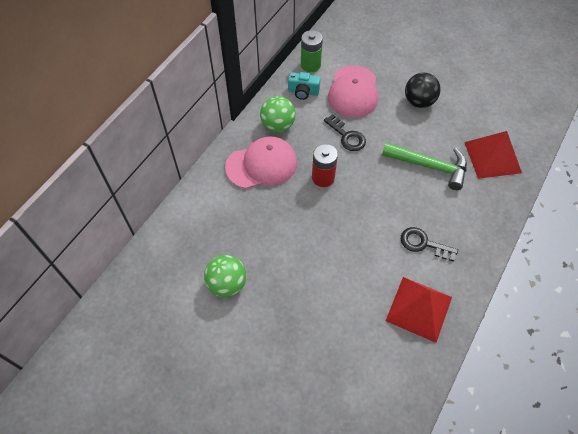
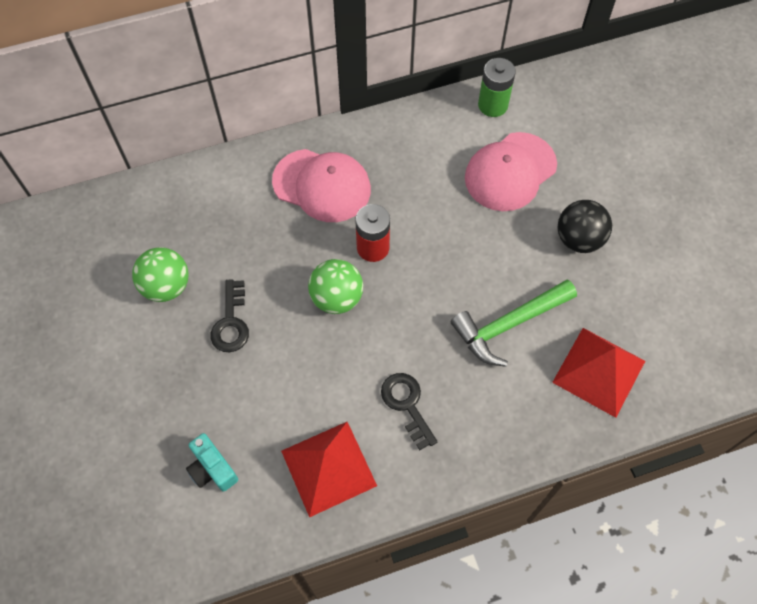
camera: 40 degrees right, 5 degrees up
(278, 125) = (383, 152): green ball -> green ball (336, 298)
(303, 92) = (451, 132): turquoise camera -> turquoise camera (212, 469)
(347, 136) = (448, 220): black key -> black key (231, 323)
(430, 166) = (508, 325): green hammer -> green hammer turned 90 degrees clockwise

